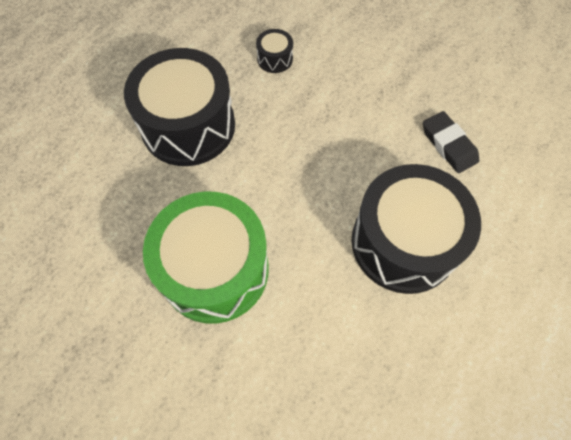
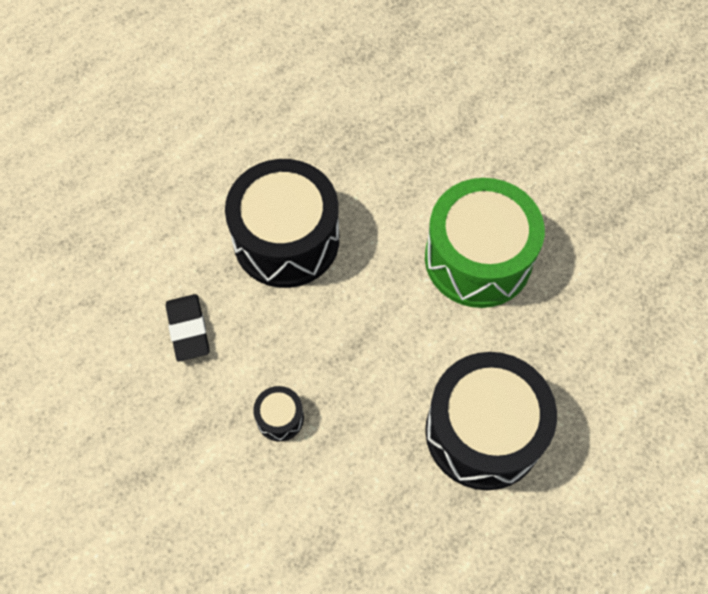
camera: 165 degrees left, 0 degrees up
(275, 59) = (351, 510): black drum -> black drum (280, 418)

